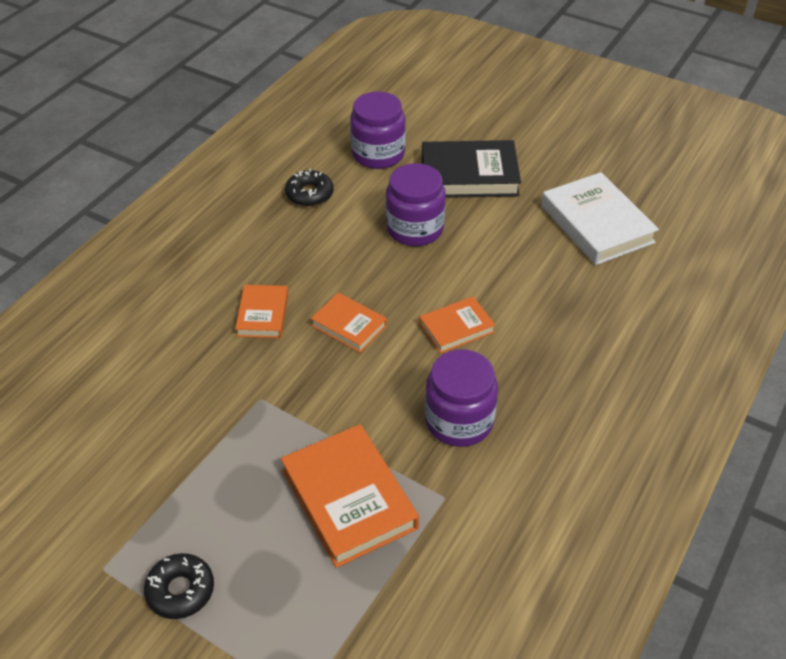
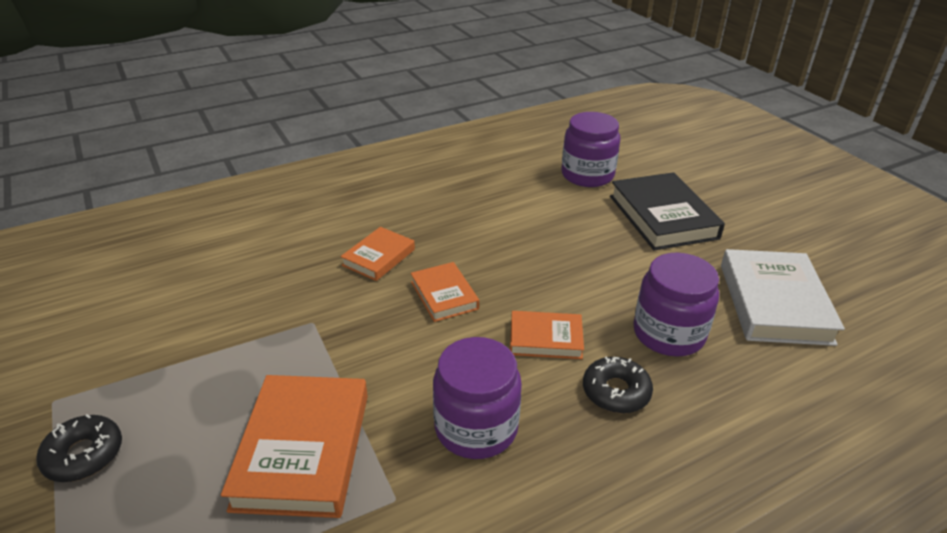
camera: 30 degrees right, 10 degrees down
(309, 194) = (501, 184): black donut -> black donut (616, 392)
(415, 229) = (574, 241): purple jar -> purple jar (668, 334)
(469, 175) = (662, 217): black book -> black book turned 45 degrees clockwise

